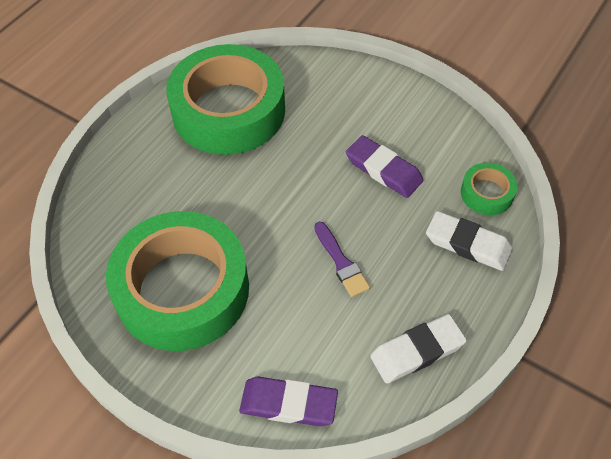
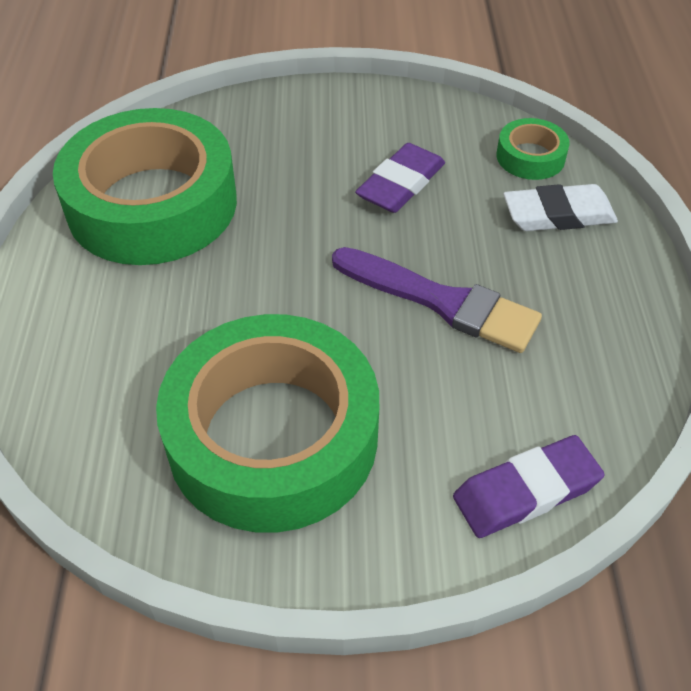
camera: 35 degrees left, 5 degrees down
(341, 262) = (442, 301): purple brush -> purple brush, size x1.68
(383, 170) = (400, 184): purple eraser -> purple eraser turned 60 degrees counterclockwise
(417, 351) = (610, 349): white eraser -> none

